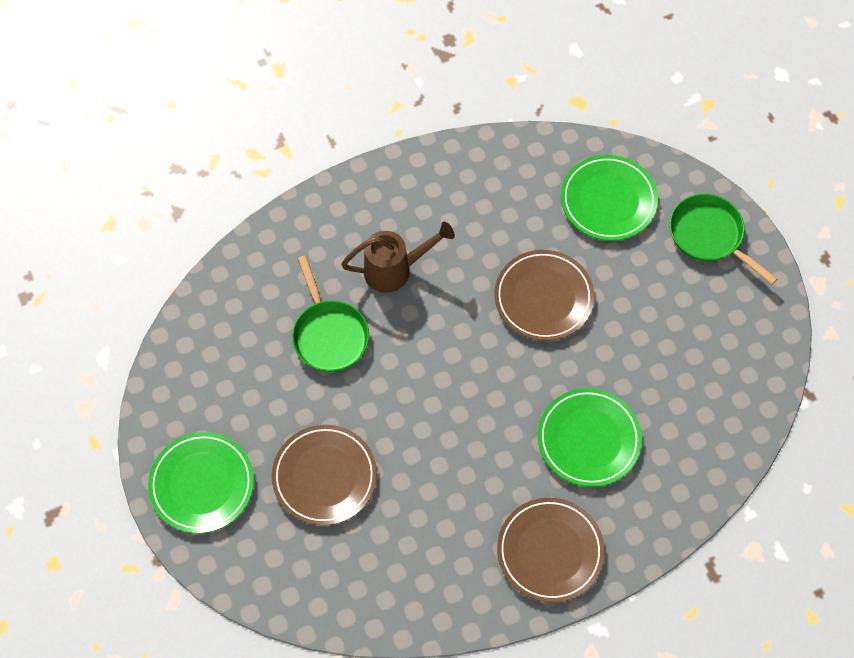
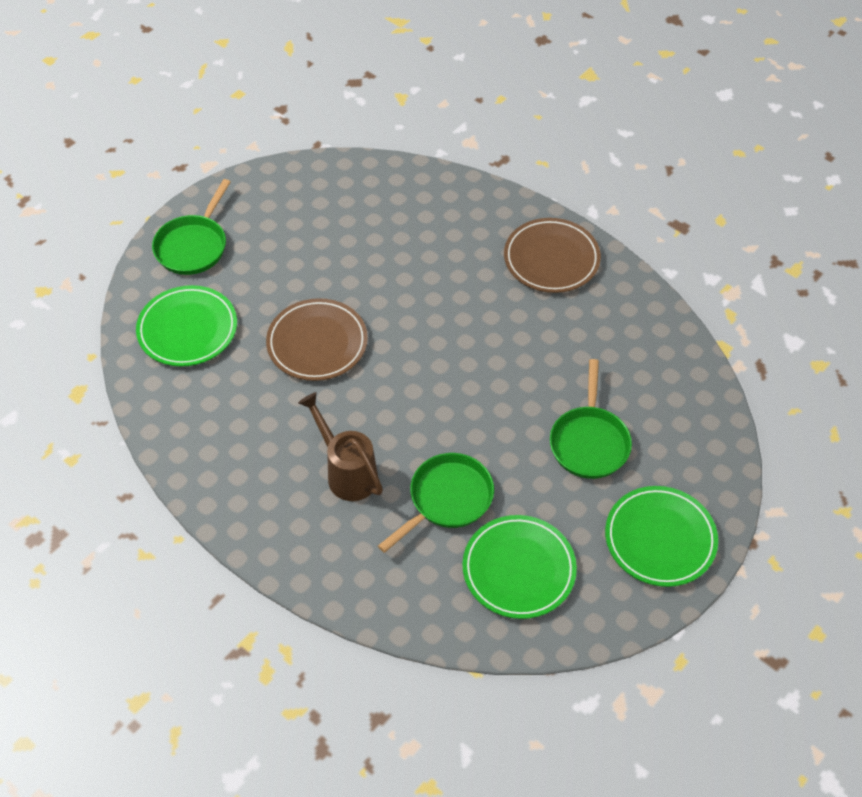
camera: 115 degrees left, 10 degrees down
(324, 476) = (589, 441): brown plate -> green pan
(588, 439) = (438, 266): green plate -> green plate (519, 569)

